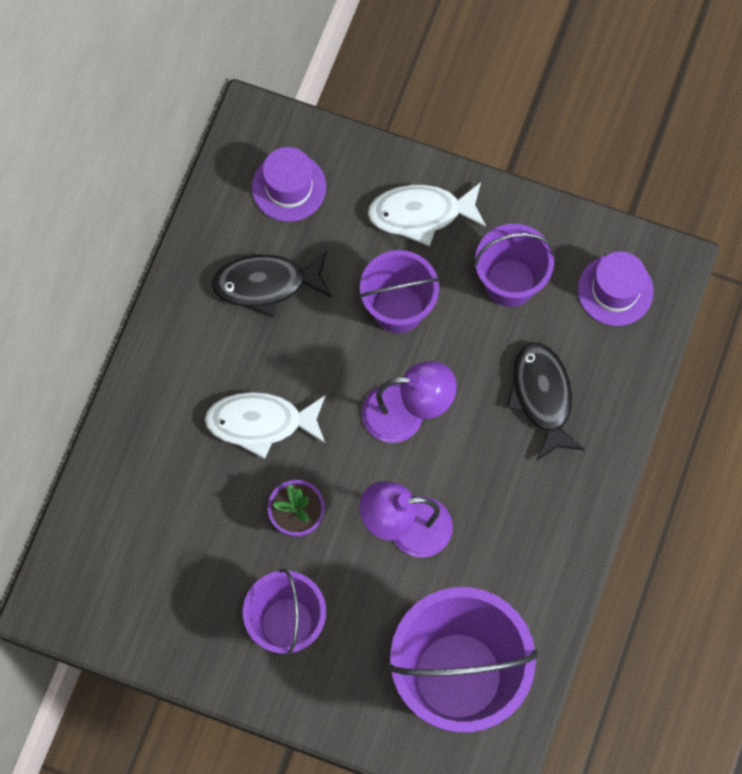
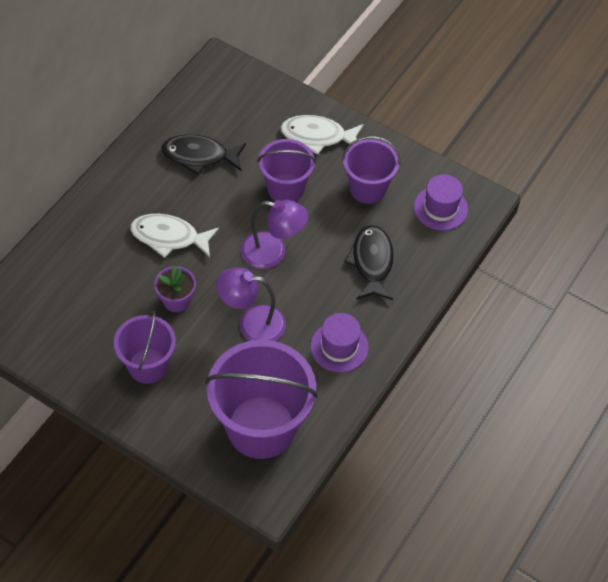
camera: 10 degrees right, 15 degrees down
(289, 187) = (232, 103): purple hat -> purple hat (339, 347)

